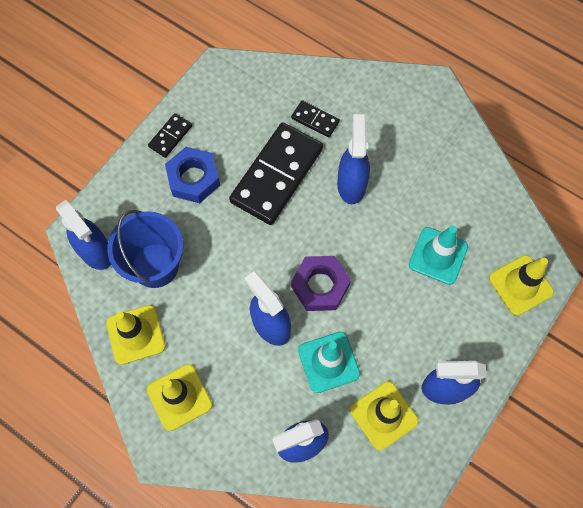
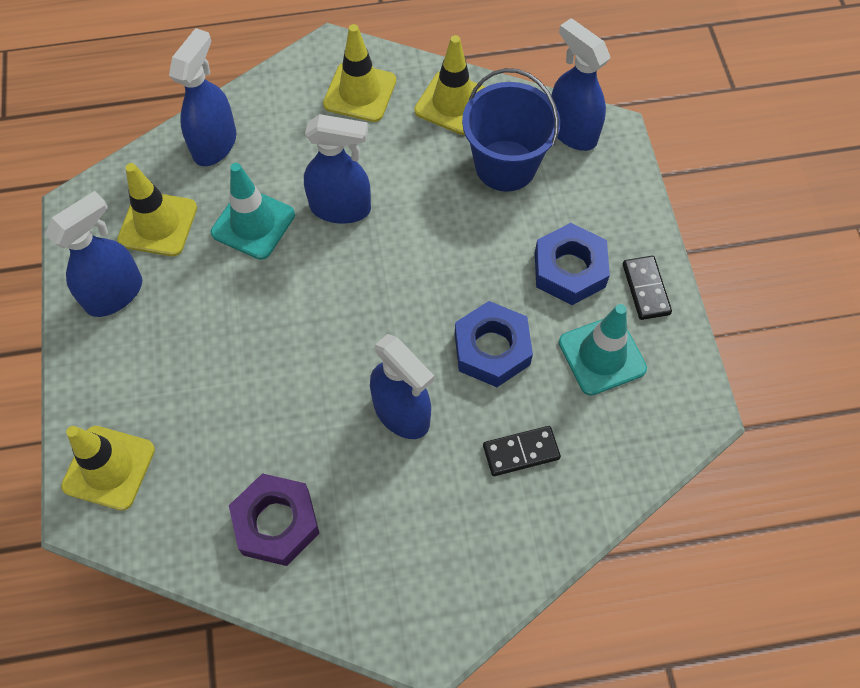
camera: 135 degrees right, 5 degrees down
(96, 252) = (572, 131): blue spray bottle -> blue spray bottle turned 45 degrees clockwise
(276, 175) = (492, 349): black domino -> blue nut
(320, 286) = (329, 281): purple nut -> purple nut (276, 523)
(438, 256) = (231, 419): turquoise traffic cone -> turquoise traffic cone (602, 355)

